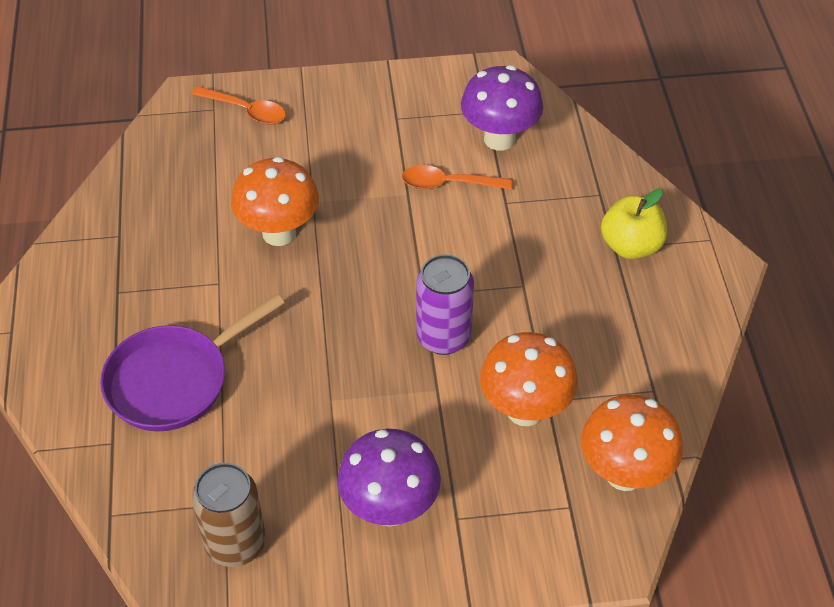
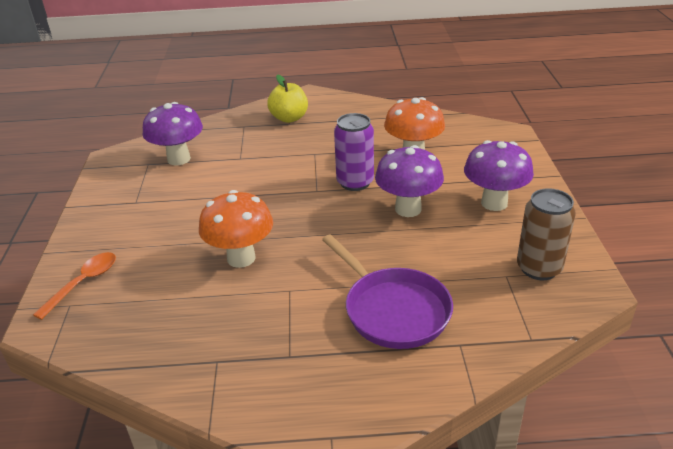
camera: 85 degrees left, 15 degrees down
(376, 400) = (408, 209): none -> purple mushroom
(448, 184) = (215, 179): orange spoon -> none
(624, 474) = (454, 127): orange mushroom -> none

